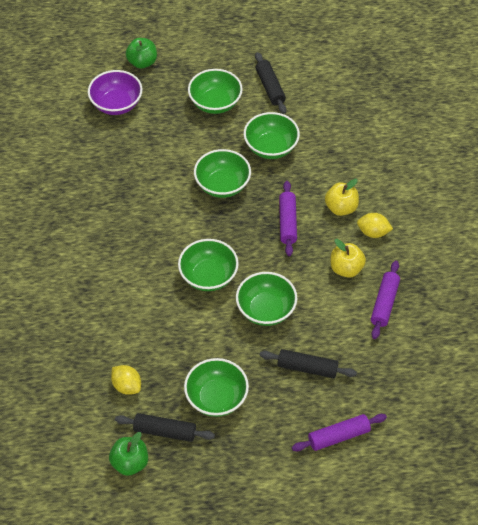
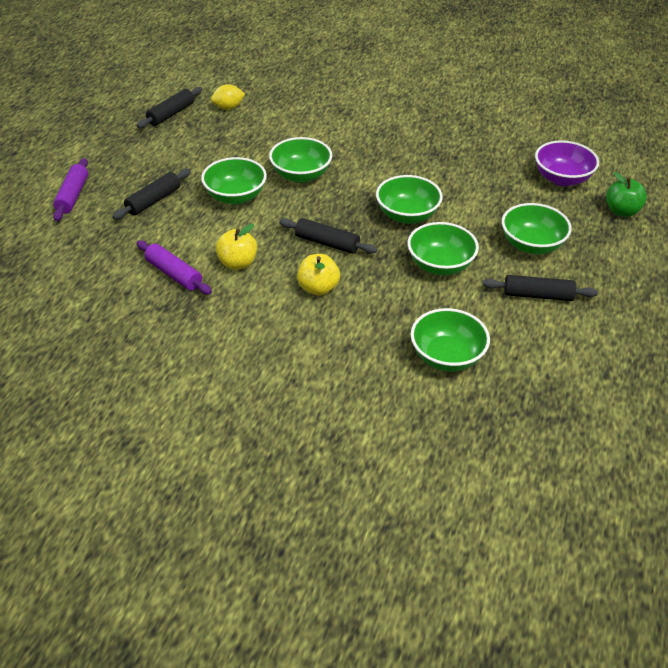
camera: 115 degrees right, 10 degrees down
(130, 463) = (162, 93): green apple -> none
(216, 398) = (175, 145): green bowl -> green bowl (447, 357)
(287, 222) = (327, 243): purple rolling pin -> black rolling pin
(373, 232) = (267, 300): yellow lemon -> none

